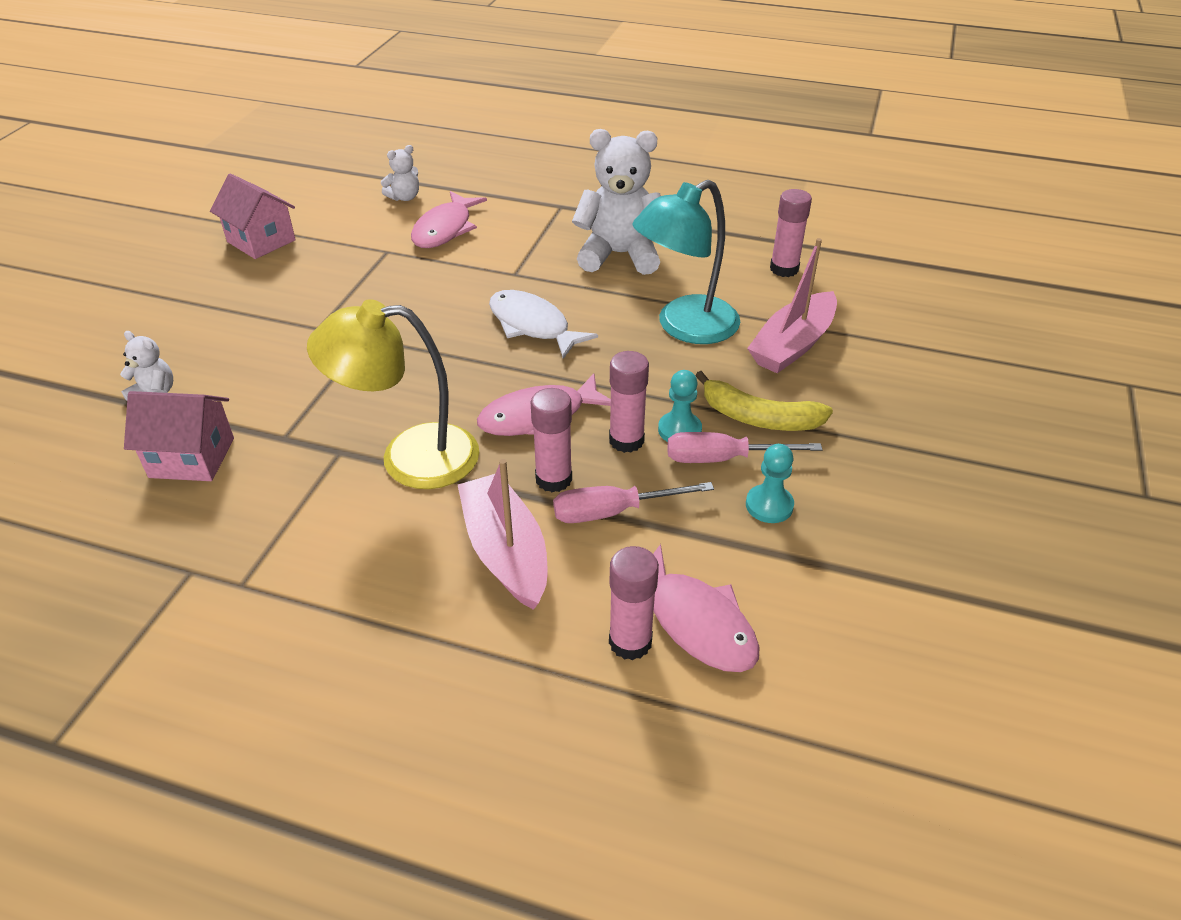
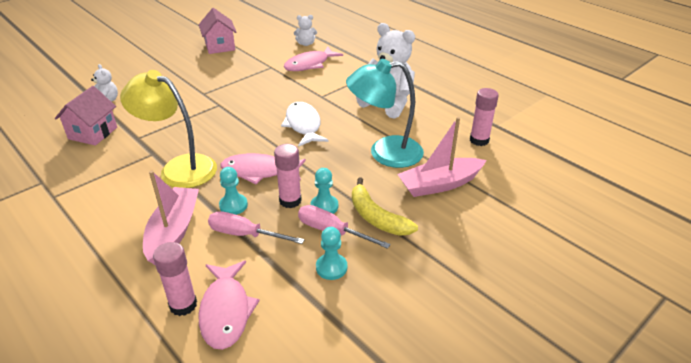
camera: 30 degrees right, 5 degrees down
(192, 457) = (93, 133): pink house -> pink house turned 75 degrees clockwise
(553, 479) = (233, 205): pink glue stick -> turquoise pawn

